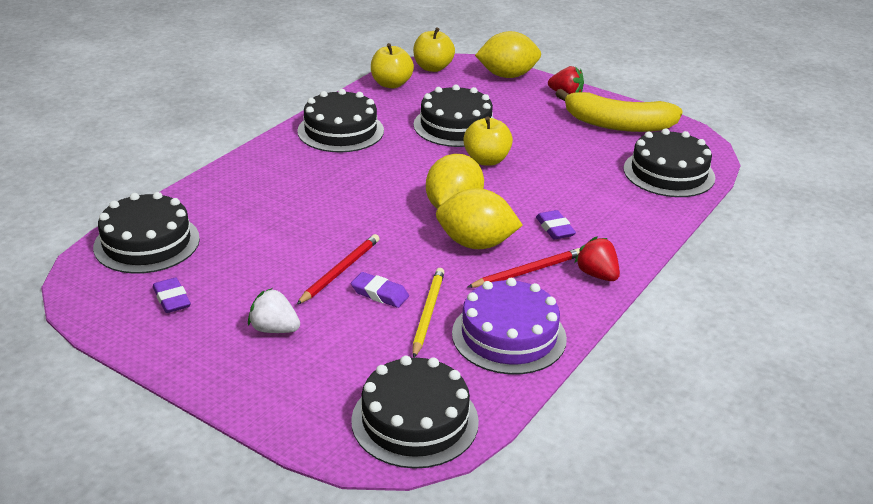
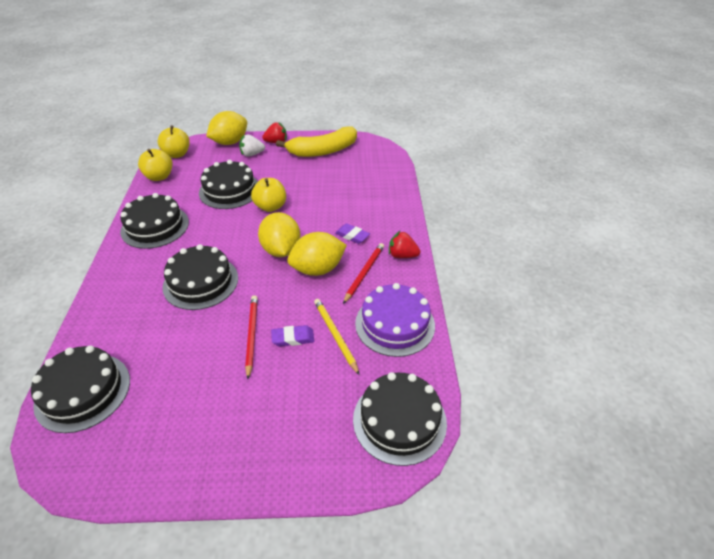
camera: 35 degrees left, 10 degrees up
(172, 299) = (148, 429): purple eraser -> none
(274, 329) = (248, 408): white strawberry -> white strawberry (252, 154)
(668, 173) = (377, 171): black cake -> black cake (201, 282)

